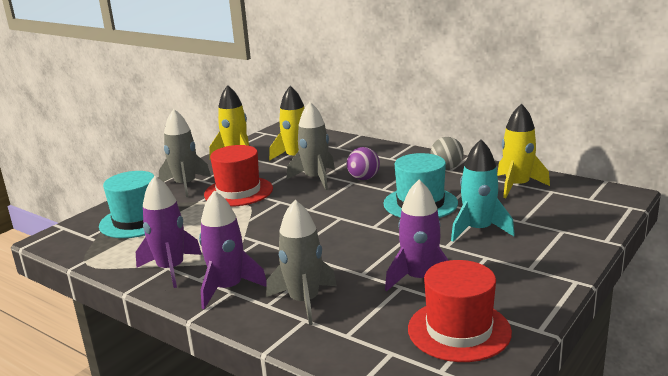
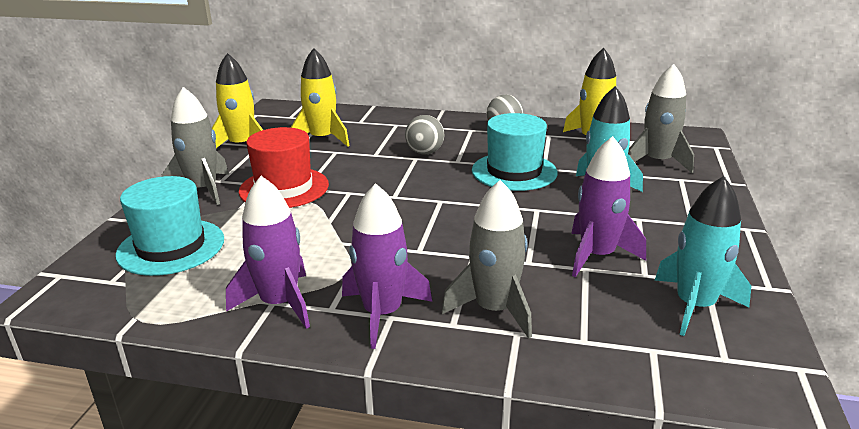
camera: 25 degrees left, 5 degrees up
(315, 179) = (368, 160): grey rocket -> grey rocket (657, 162)
(363, 178) = (425, 152): purple ball -> grey ball
(459, 330) = (695, 306): red hat -> turquoise rocket

